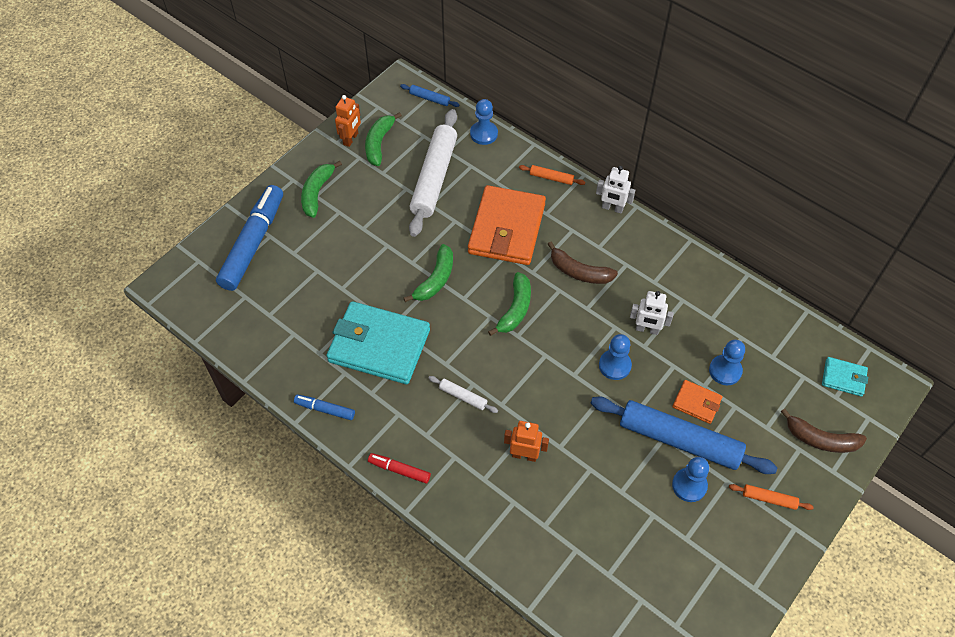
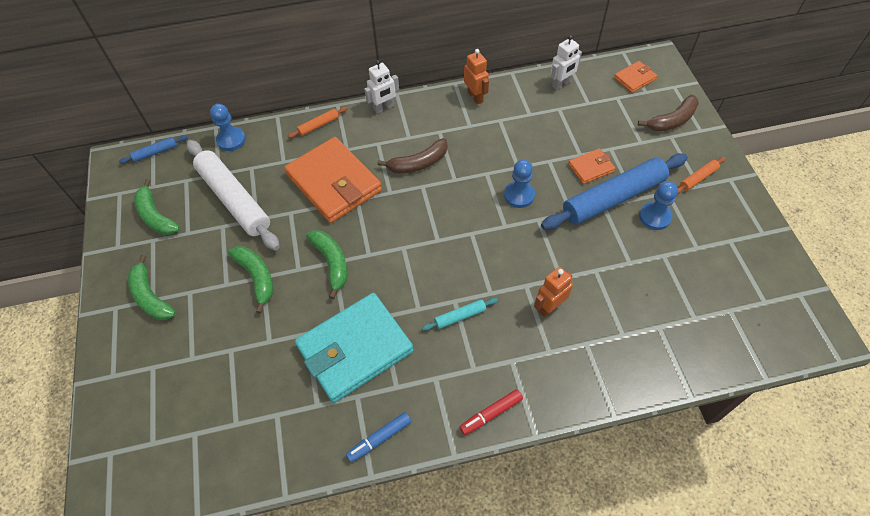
camera: 50 degrees left, 0 degrees up
(253, 243) = (144, 387): blue marker -> none
(351, 139) = (127, 234): orange robot -> orange robot (475, 97)
(462, 396) = (460, 316): white rolling pin -> turquoise rolling pin
(515, 309) = (412, 226): green banana -> green banana (257, 277)
(647, 329) = (505, 156): white robot -> white robot (561, 84)
(725, 371) = (578, 135): blue pawn -> none
(843, 378) = (634, 78): turquoise wallet -> orange wallet

